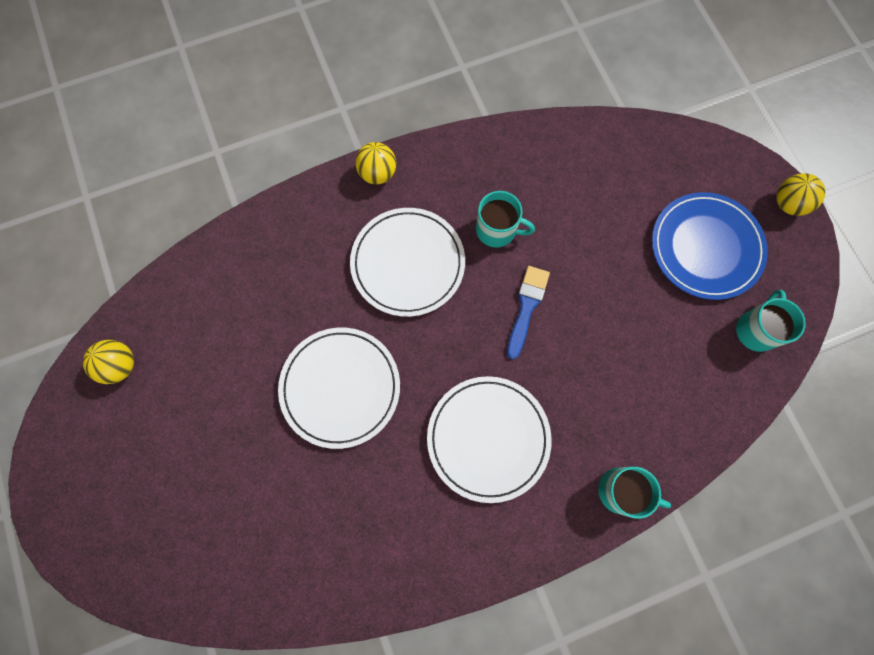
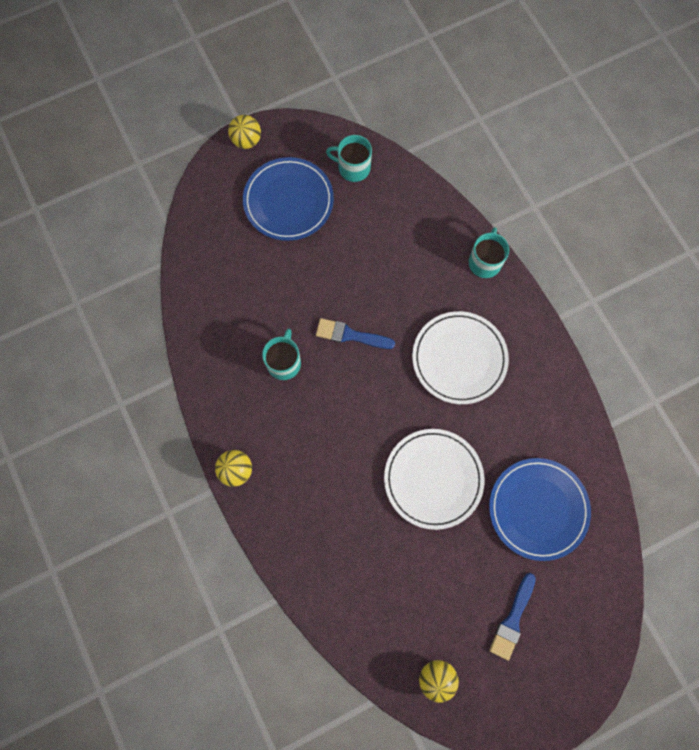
camera: 95 degrees left, 0 degrees up
(163, 462) = (512, 620): none -> blue brush
(286, 514) = (538, 509): none -> blue plate
(408, 263) = (320, 434): white plate -> none

